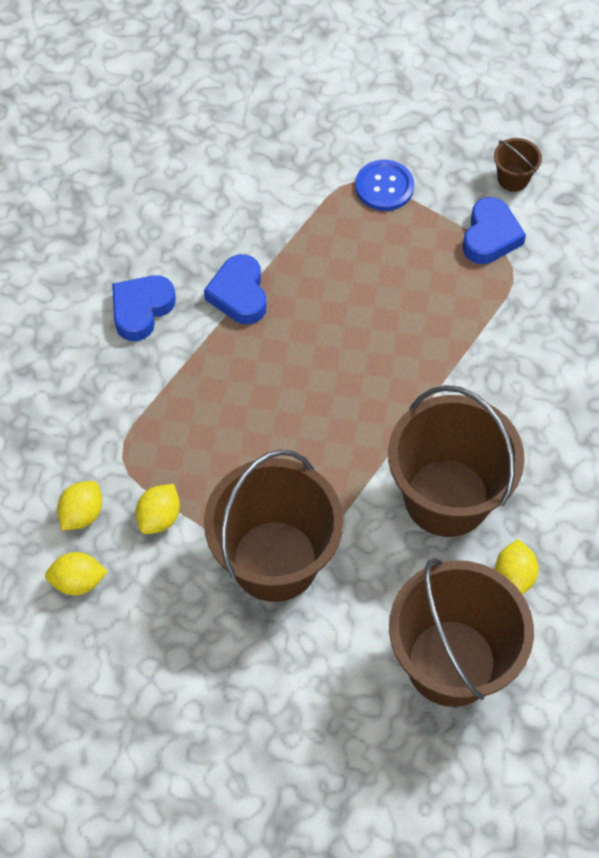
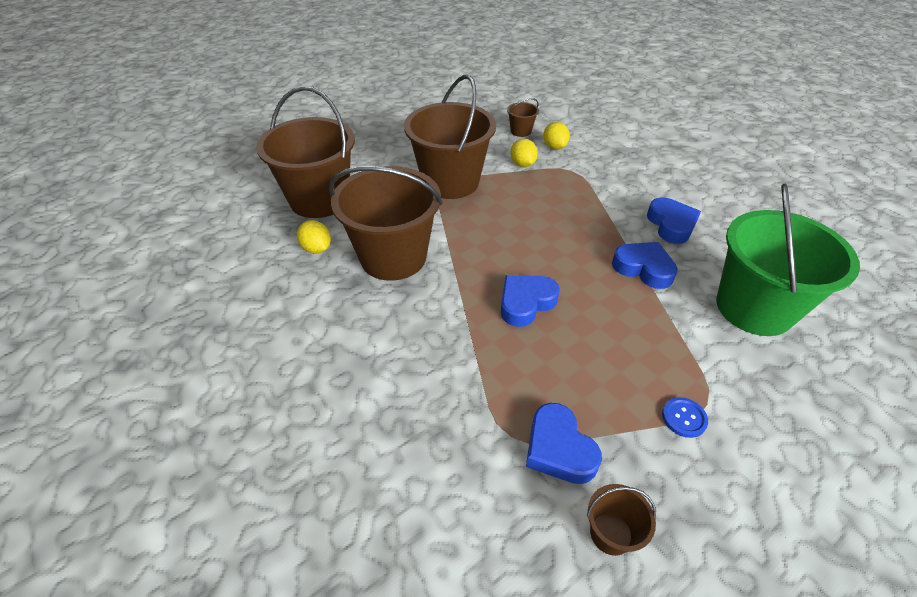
camera: 135 degrees right, 15 degrees down
(78, 581) = (521, 131): yellow lemon -> brown bucket
(212, 197) = (754, 308): none -> green bucket
(382, 348) = (526, 303): none -> blue heart
(384, 187) = (684, 418): blue button -> blue button, size x0.65

